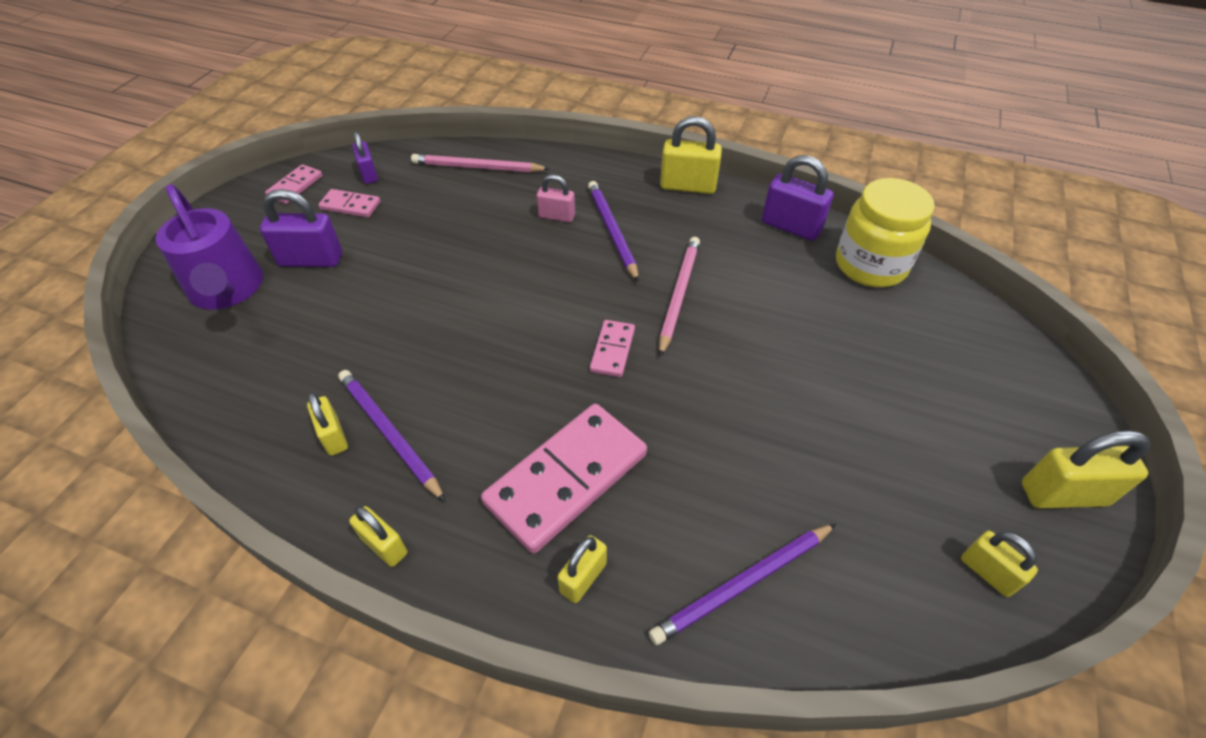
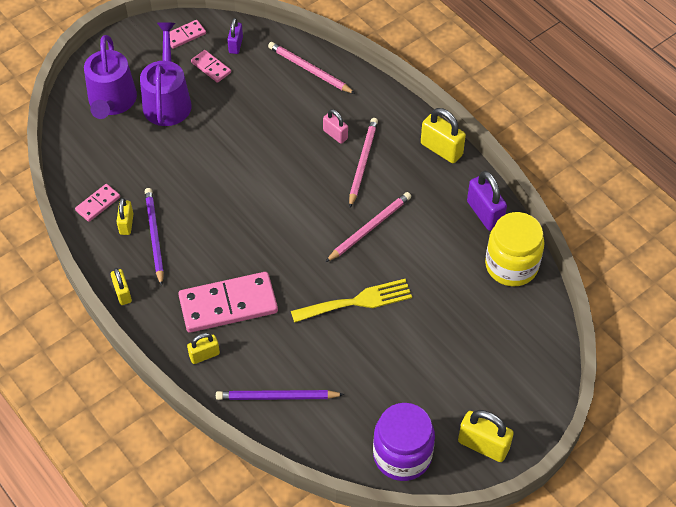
camera: 30 degrees right, 5 degrees up
(311, 260) = (167, 101): purple padlock -> purple watering can
(612, 231) = (362, 162): purple pencil -> pink pencil
(612, 350) = (303, 245): pink domino -> pink domino (98, 204)
(738, 387) = (357, 301): none -> yellow fork
(987, 572) = (402, 455): yellow padlock -> purple jar

